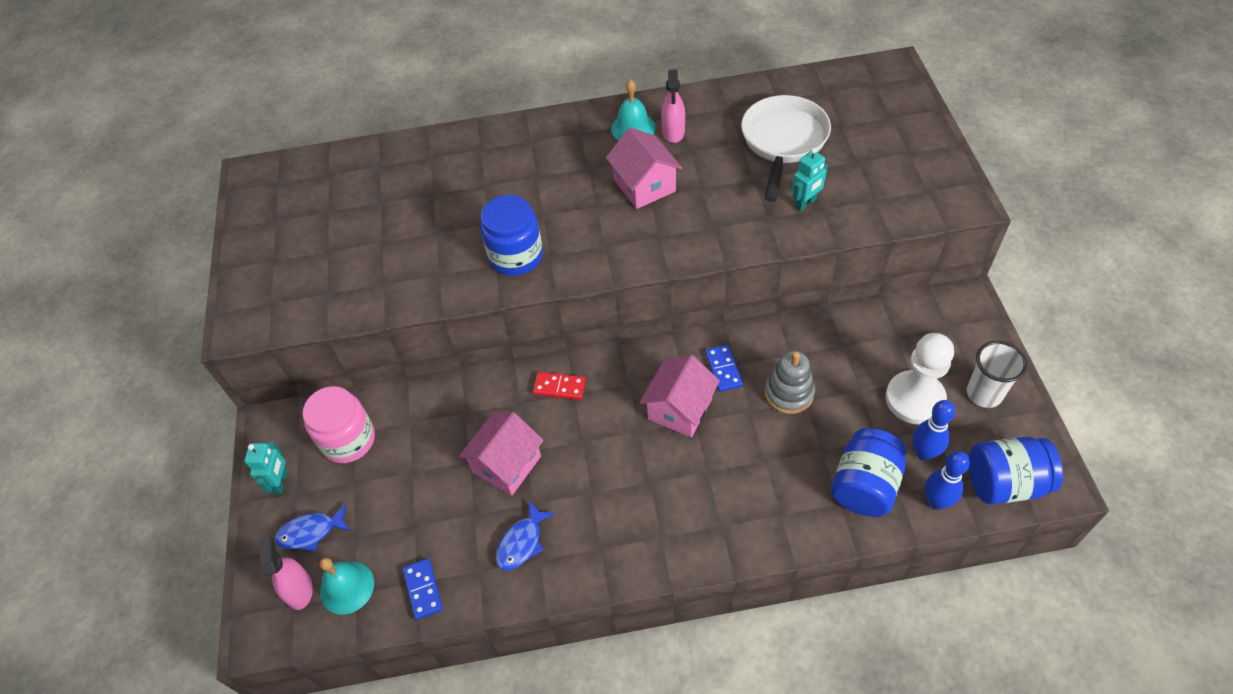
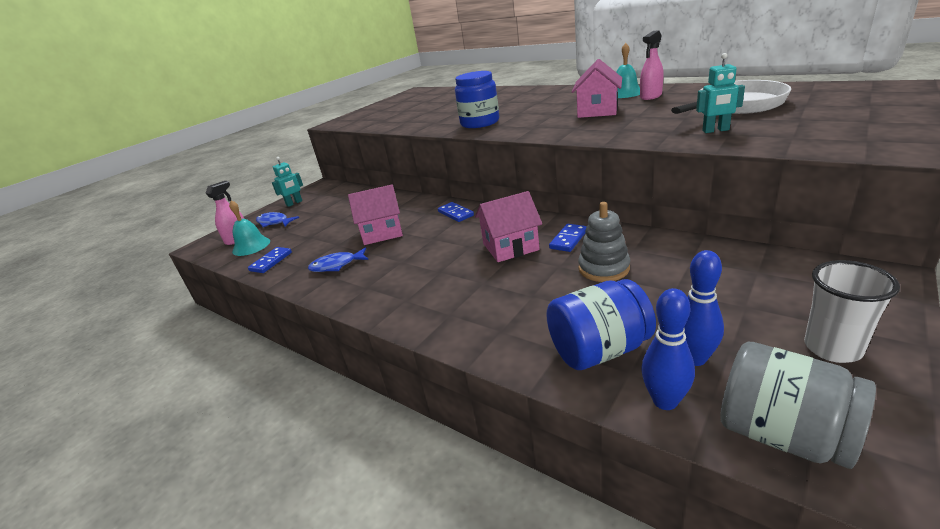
camera: 45 degrees right, 25 degrees down
(348, 440) = (338, 199): pink jar -> none
(559, 387) = (455, 213): red domino -> blue domino
(915, 399) = (730, 317): white pawn -> none
(1004, 483) = (783, 434): blue jar -> grey jar

